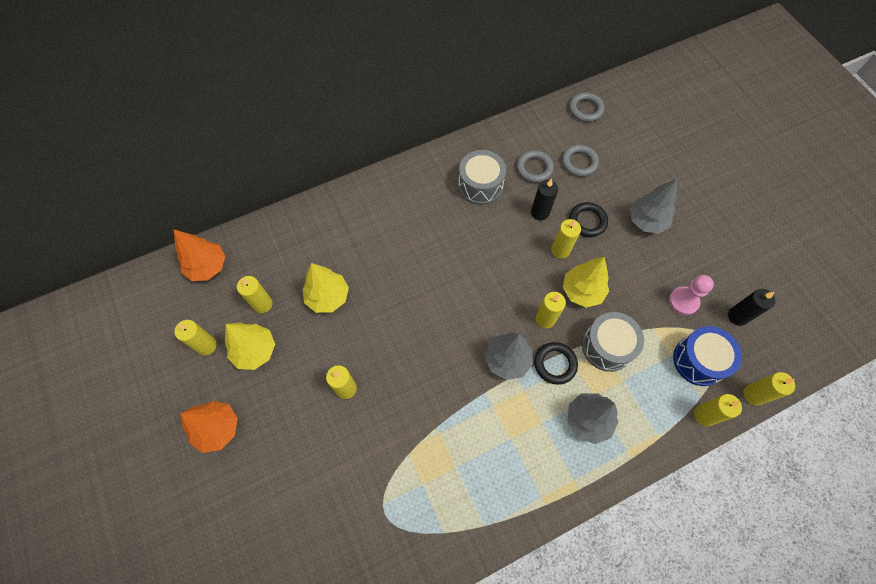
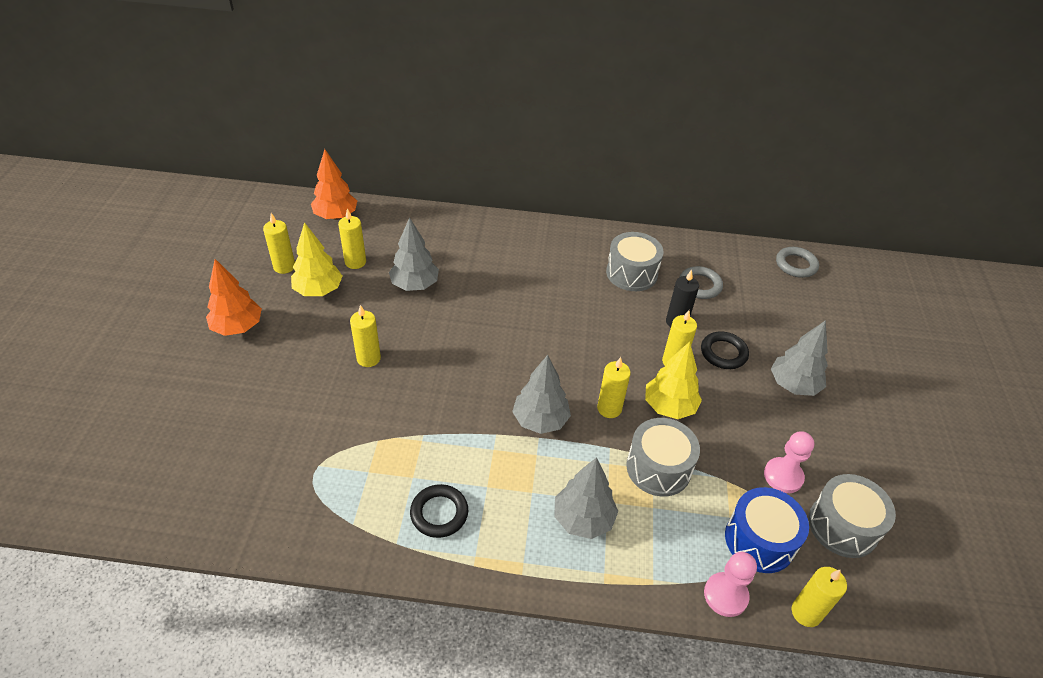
camera: 30 degrees right, 20 degrees down
(328, 297) = (414, 285): yellow tree -> grey tree
(555, 364) = (587, 451): black ring -> black ring (439, 513)
(579, 162) = (753, 303): grey ring -> none
(704, 415) = (725, 595): yellow candle -> pink pawn
(737, 316) = (843, 526): black candle -> grey drum

